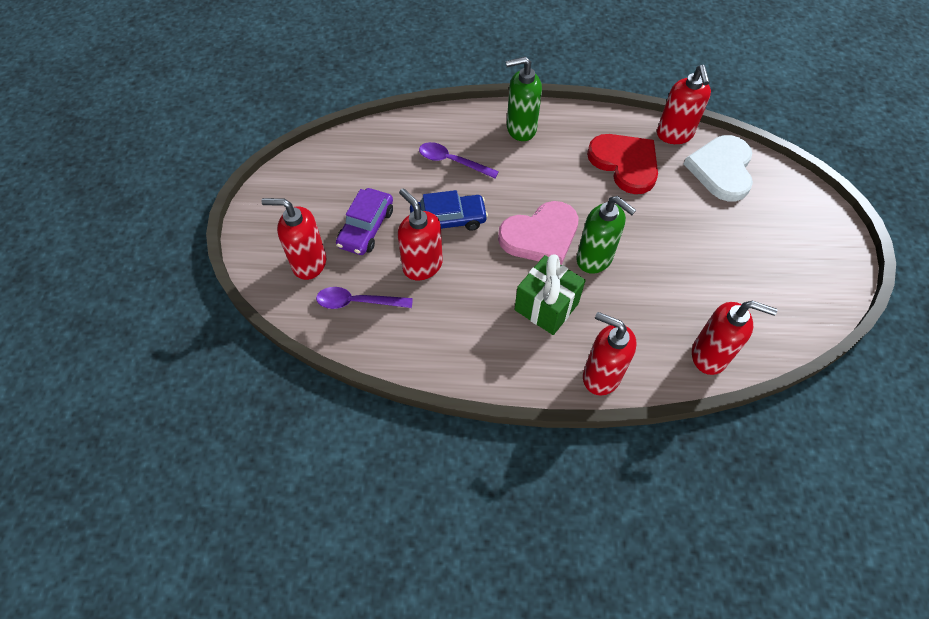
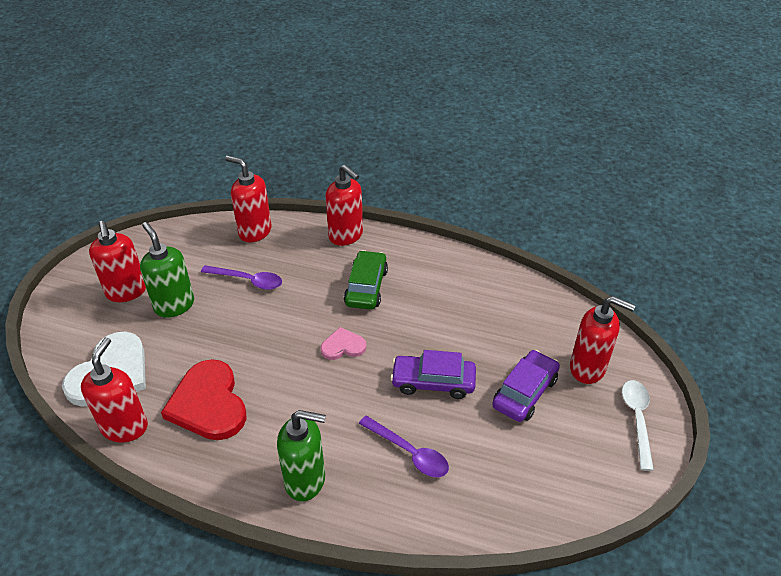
camera: 165 degrees left, 15 degrees down
(268, 225) = (637, 419): none -> white spoon
(358, 302) = (538, 324): purple spoon -> purple spoon (248, 280)
(422, 265) = (471, 343): red soap dispenser -> red soap dispenser (126, 292)
(448, 220) = (433, 382): blue car -> purple car
(540, 235) = (343, 346): pink heart -> pink heart, size x0.52
(546, 306) = (366, 287): green gift -> green car
(594, 259) = (302, 315): green soap dispenser -> green soap dispenser (174, 305)

